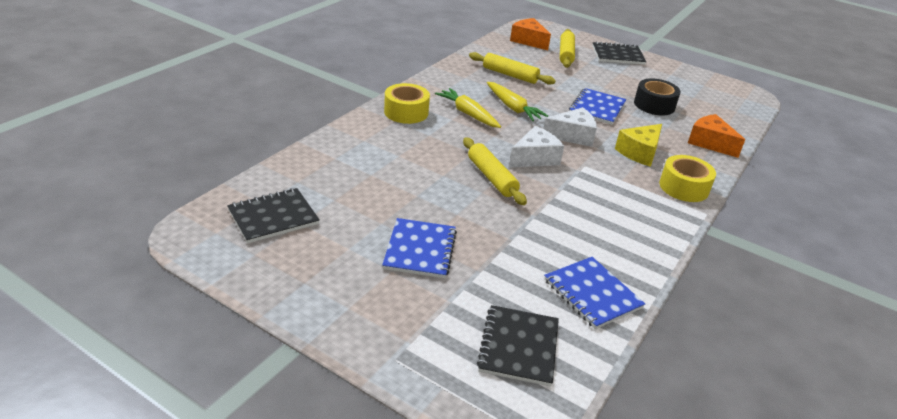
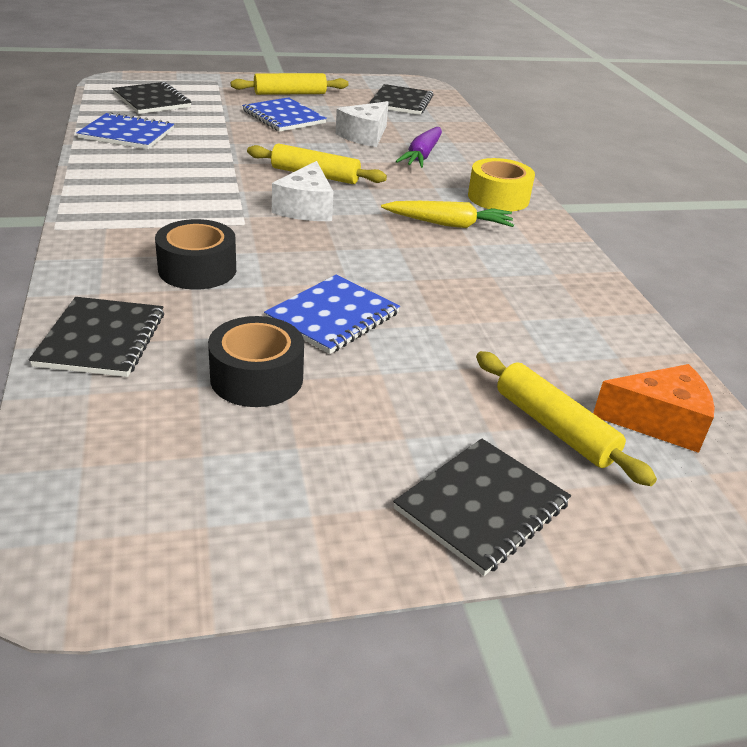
camera: 135 degrees right, 0 degrees up
(386, 157) = (422, 156): none -> purple carrot
(510, 75) = (524, 311): yellow rolling pin -> yellow rolling pin (290, 93)
(513, 108) = (425, 257): yellow carrot -> none
(572, 136) = (305, 253): white cheese -> white cheese (365, 136)
(597, 108) = (333, 316): blue notebook -> blue notebook turned 60 degrees clockwise
(639, 152) = (197, 269): yellow cheese -> black tape
(684, 187) = (102, 247): yellow tape -> none
(710, 143) = (101, 339): orange cheese -> black notebook

